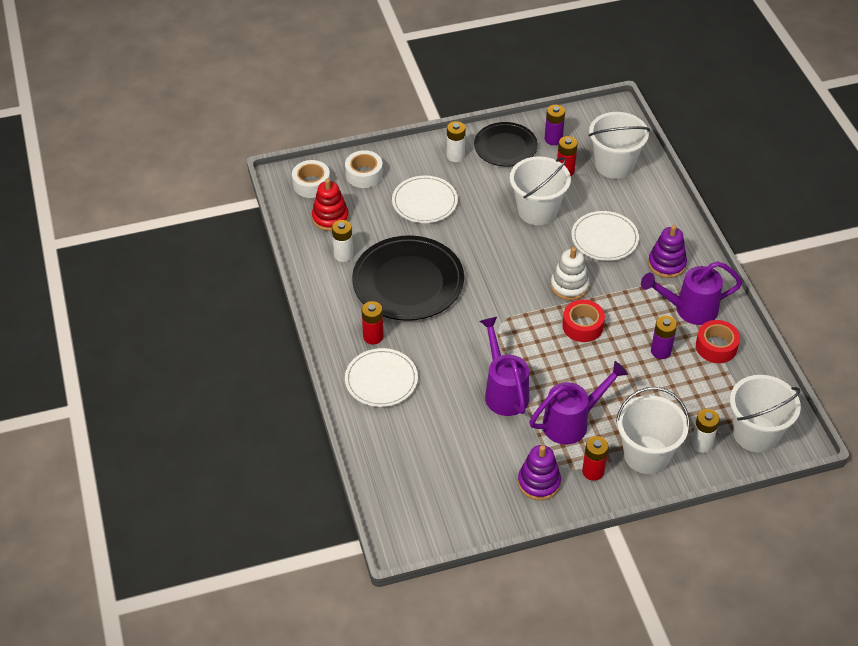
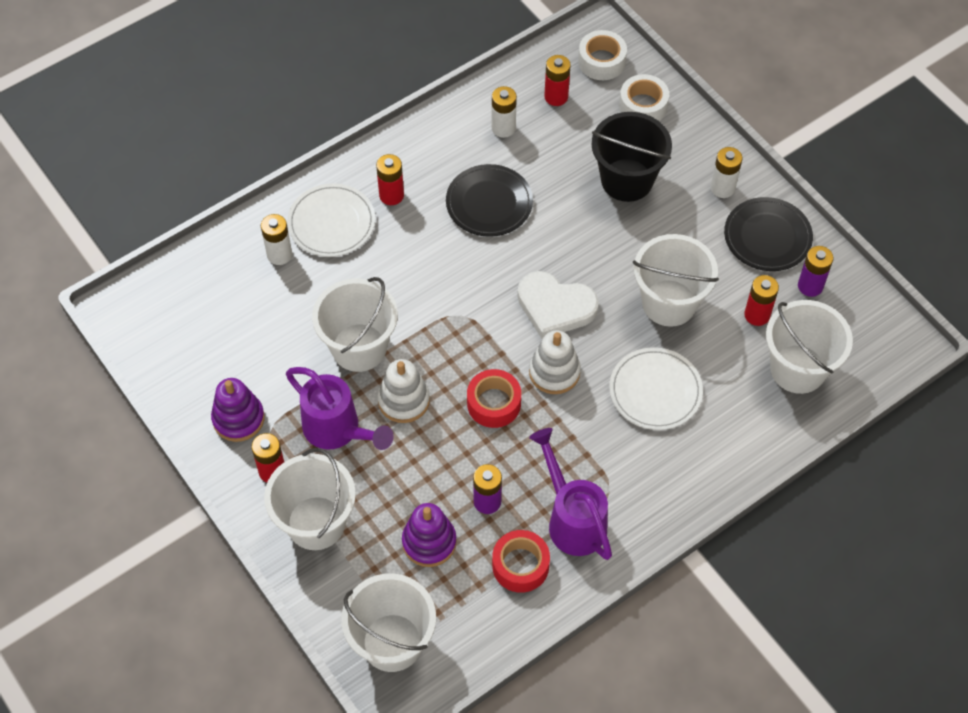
camera: 70 degrees right, 10 degrees up
(330, 218) = (556, 97): red stacking toy -> red battery
(408, 281) = (489, 203): black plate -> black plate, size x0.62
(424, 202) = (626, 180): white plate -> black bucket
(504, 391) = (359, 347): purple watering can -> white bucket
(515, 270) = (555, 307): none -> white heart
(560, 376) = (404, 400): none -> white stacking toy
(666, 264) = (642, 474): purple stacking toy -> purple stacking toy (429, 542)
(701, 444) = (353, 582): white battery -> white battery (279, 254)

